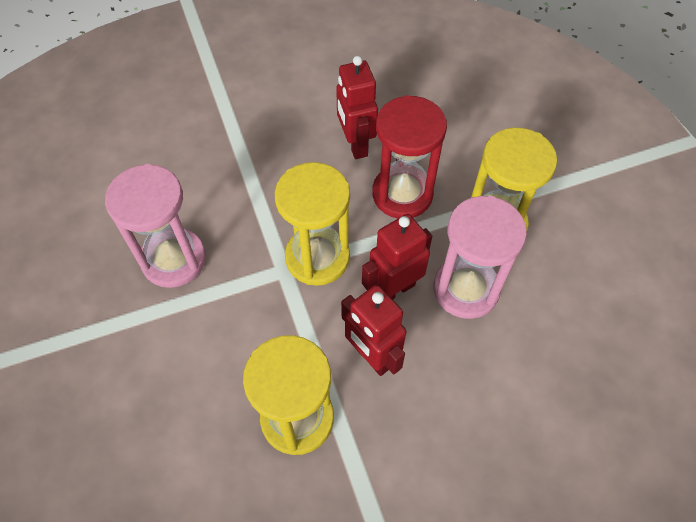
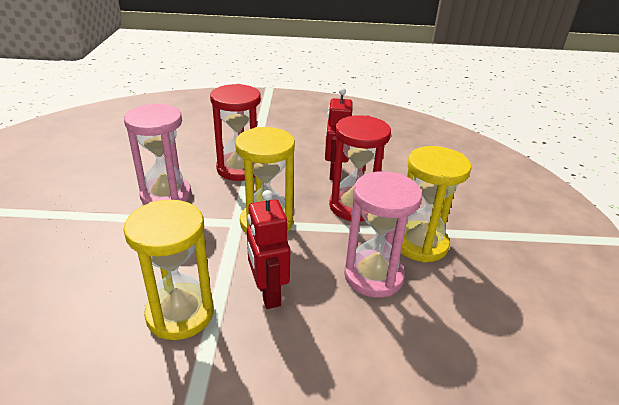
camera: 20 degrees right, 25 degrees down
(236, 180) = (239, 169): none -> red hourglass
(394, 289) = (313, 258): red robot -> none

